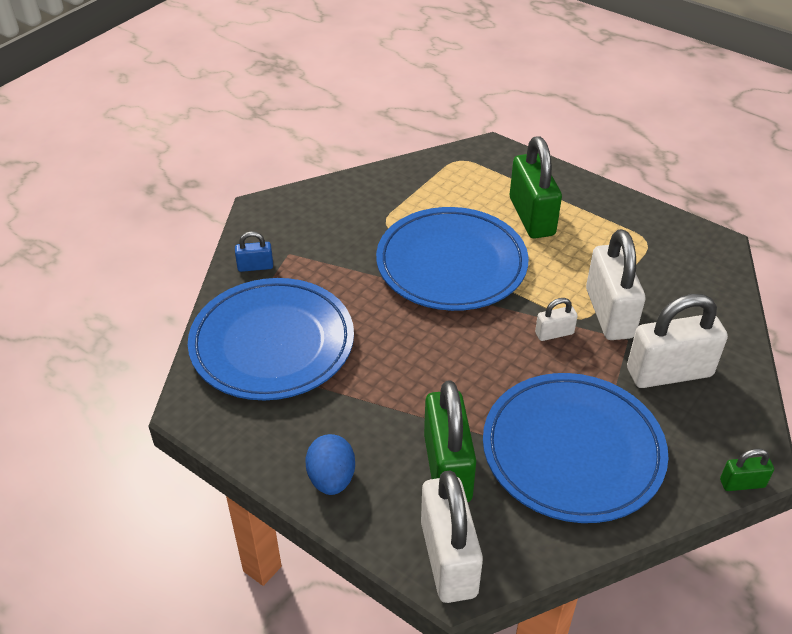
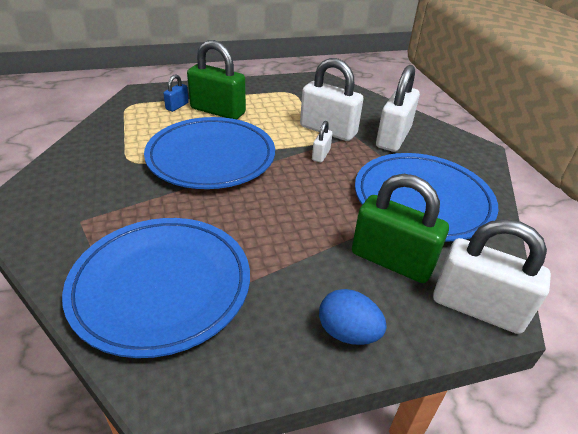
camera: 55 degrees left, 5 degrees down
(255, 266) = (62, 247): blue padlock -> blue padlock (177, 106)
(742, 483) = (491, 160): green padlock -> none

